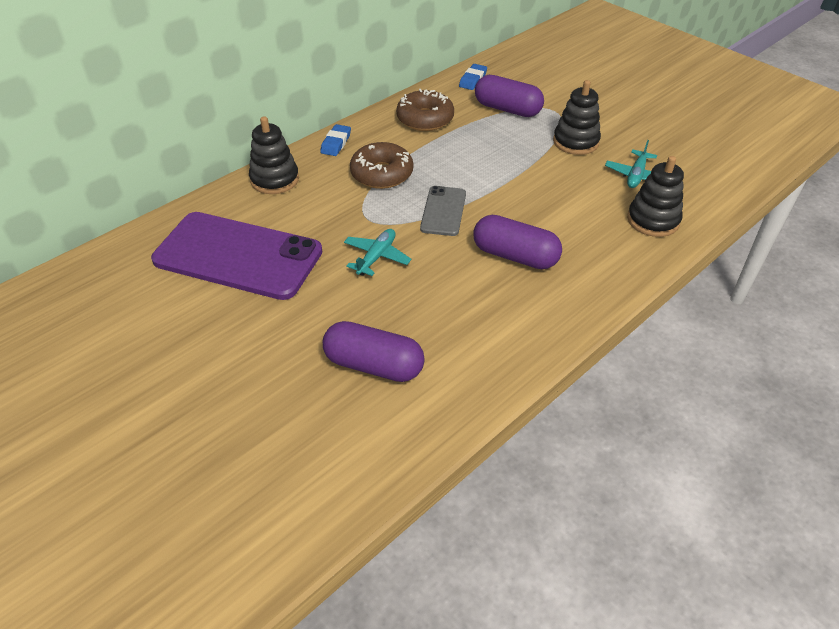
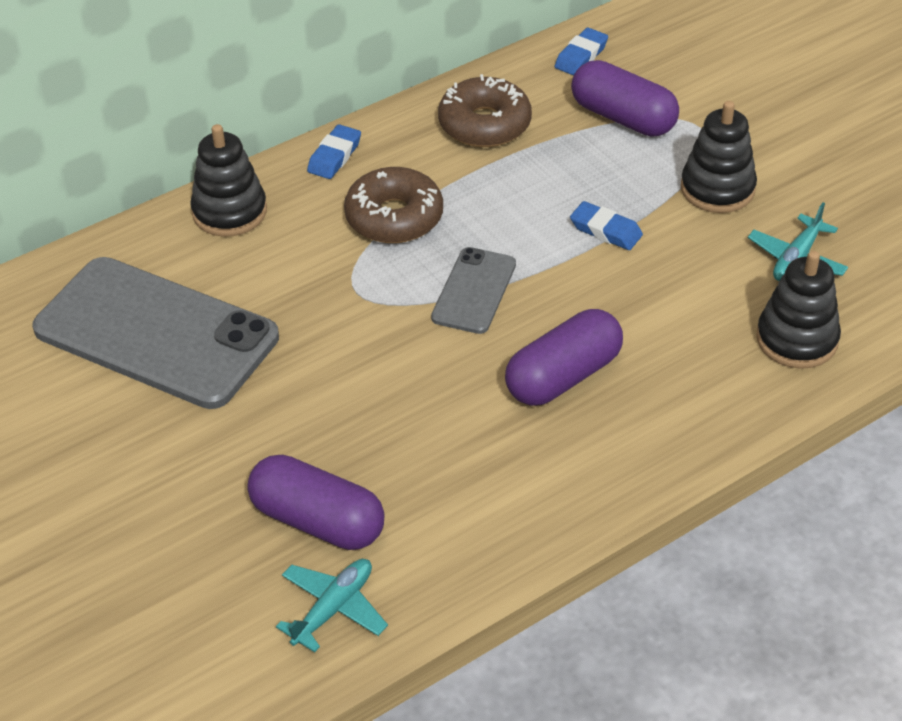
camera: 10 degrees right, 0 degrees up
(238, 255) = (156, 333): purple phone -> grey phone
(376, 257) = (356, 356): turquoise plane -> turquoise plane (333, 609)
(515, 256) = (563, 376): purple capsule -> purple capsule turned 75 degrees counterclockwise
(516, 170) = (606, 230): none -> blue eraser

